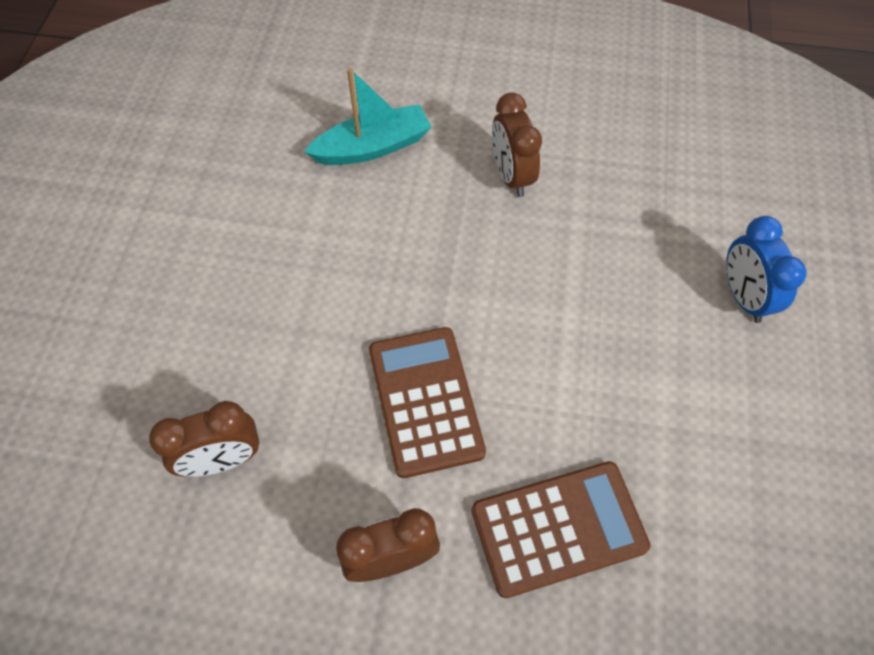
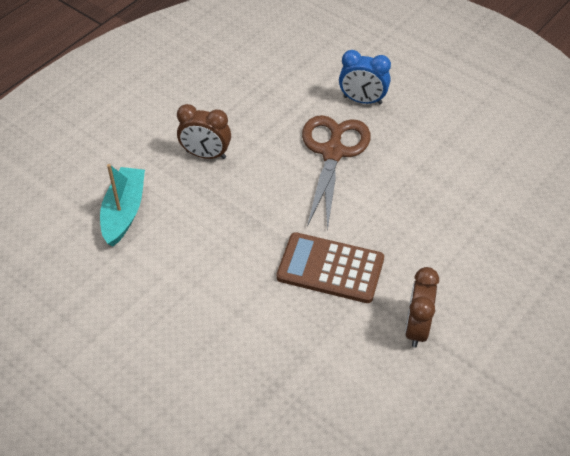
camera: 60 degrees left, 10 degrees down
(223, 460) = (302, 389): brown clock -> none
(558, 528) = (442, 245): brown calculator -> none
(621, 308) = (333, 152): none -> brown scissors

